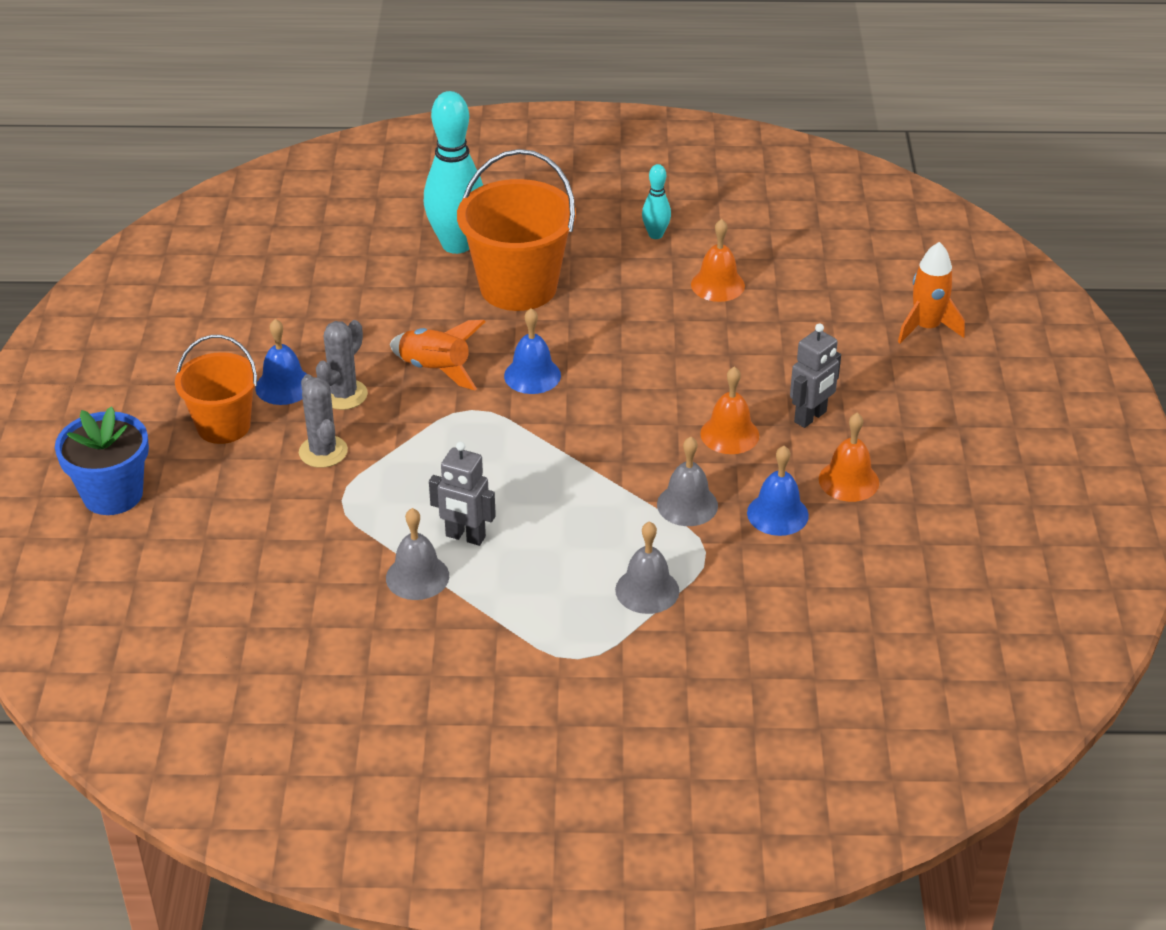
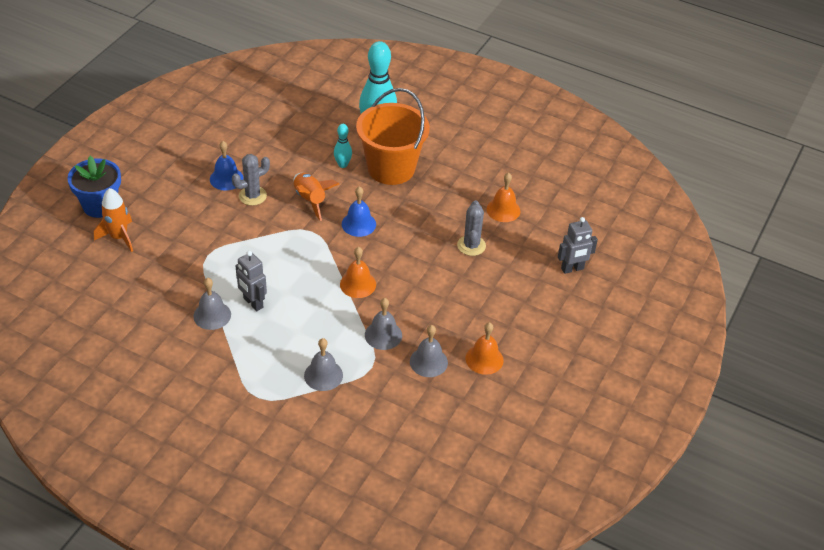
camera: 25 degrees right, 5 degrees up
(223, 426) = (180, 189): orange bucket -> none
(323, 452) = (218, 224): grey cactus -> grey cactus (471, 245)
(655, 235) = (492, 165): turquoise bowling pin -> turquoise bowling pin (342, 165)
(729, 434) = (439, 303): orange bell -> orange bell (358, 284)
(777, 514) = (428, 362): blue bell -> grey bell
(810, 417) = (493, 312): grey robot -> grey robot (572, 269)
(926, 328) = (605, 284): orange rocket -> orange rocket (119, 237)

